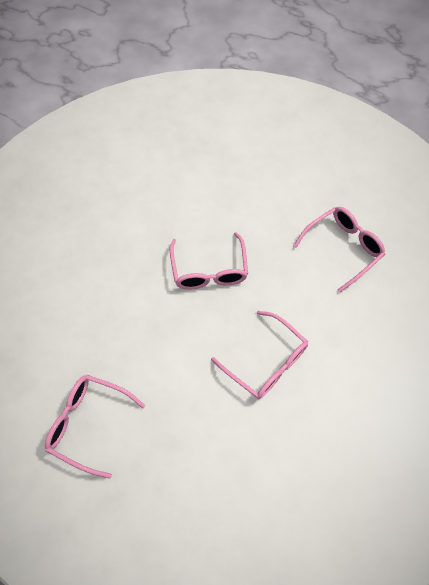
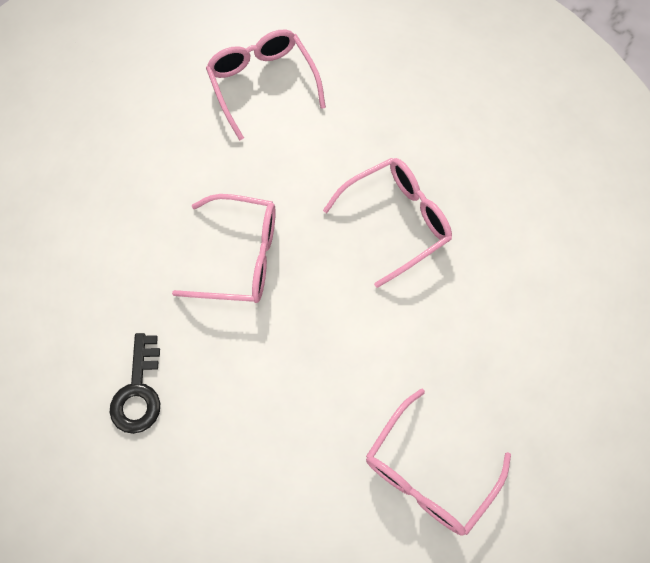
camera: 75 degrees left, 5 degrees up
(108, 240) = (138, 391): none -> black key

